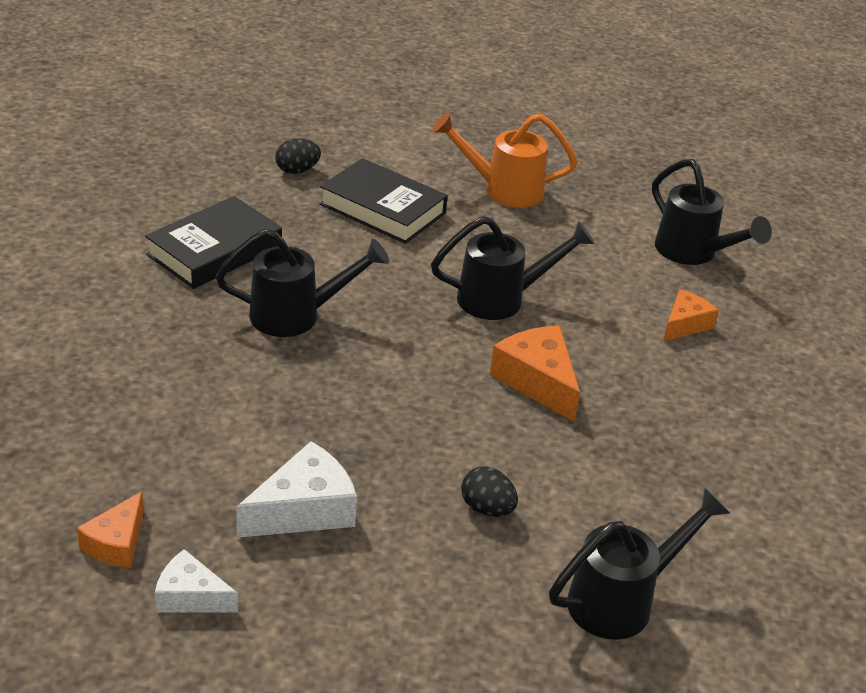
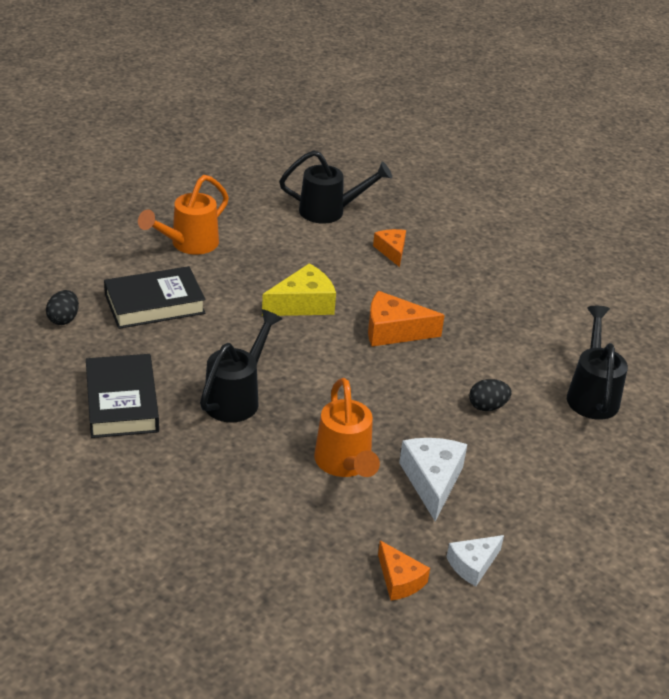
camera: 55 degrees left, 0 degrees up
(266, 431) = (345, 465): none -> orange watering can
(502, 299) = (303, 304): black watering can -> yellow cheese

